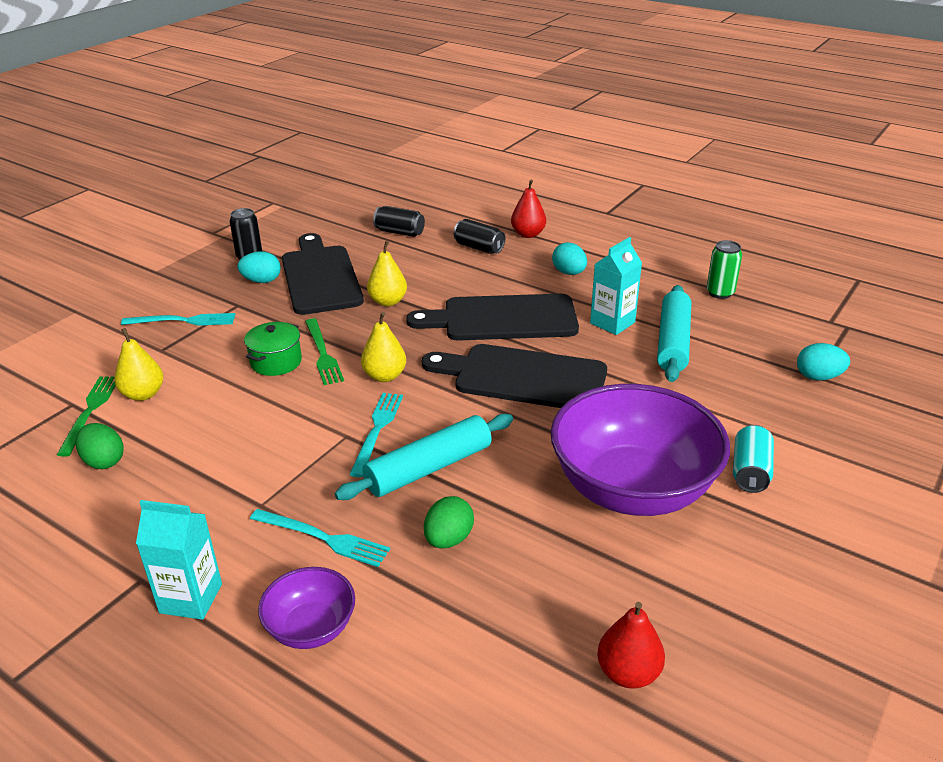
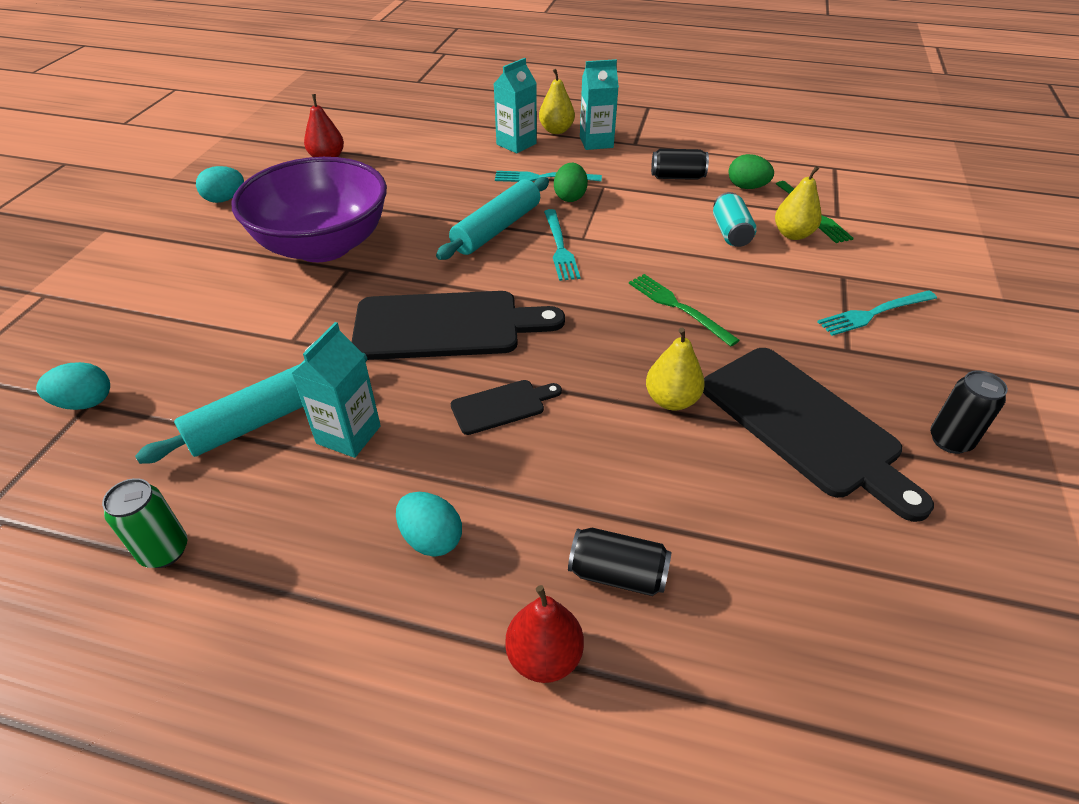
camera: 160 degrees right, 10 degrees up
(262, 281) = (871, 396): turquoise egg -> turquoise egg (225, 199)
(276, 362) = (715, 288): green pot -> none
(311, 628) = (516, 144): purple bowl -> turquoise carton
(384, 376) = (592, 296): yellow pear -> yellow pear (556, 130)
(399, 232) = (793, 585): black can -> black can (677, 177)
(448, 539) = (457, 192): green egg -> green egg (570, 197)
(502, 319) = (502, 406): black cutting board -> black cutting board, size x0.48
(672, 342) = (265, 418): turquoise rolling pin -> turquoise rolling pin turned 60 degrees clockwise
(750, 471) = (214, 278): turquoise can -> turquoise can (730, 233)

